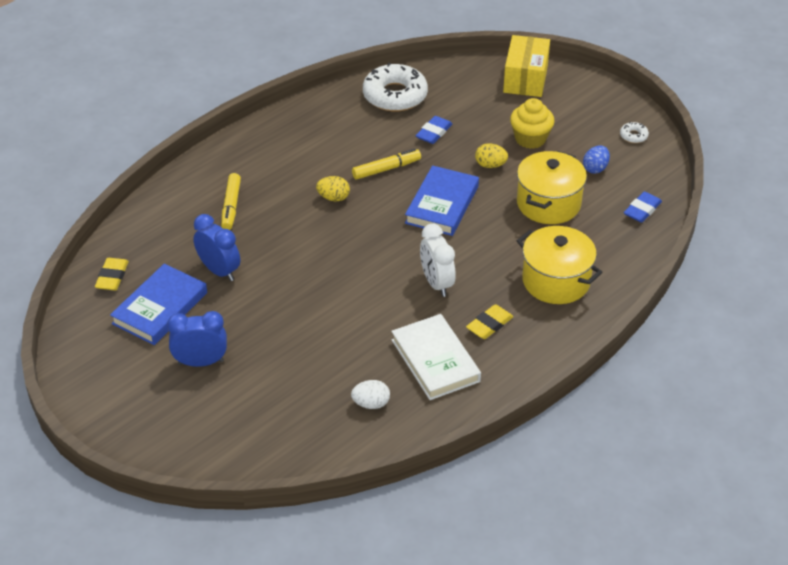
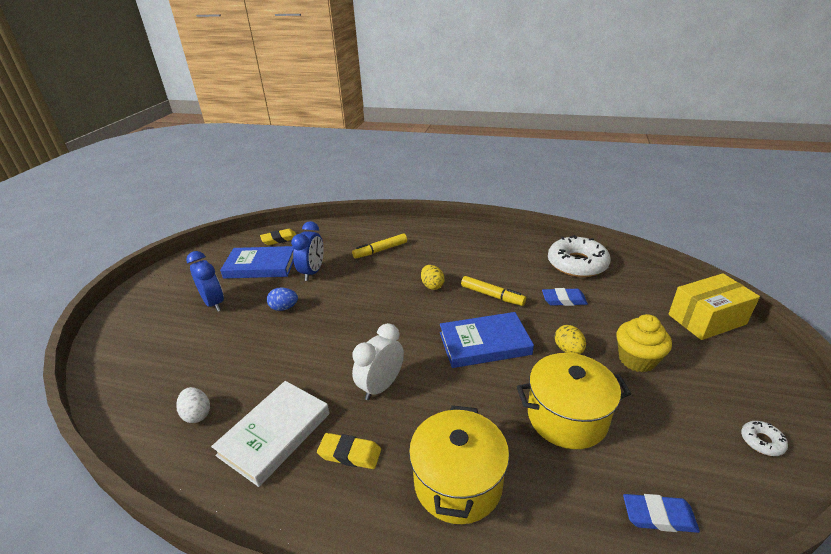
camera: 60 degrees right, 10 degrees down
(595, 168) = (665, 431): blue egg -> blue egg (284, 308)

